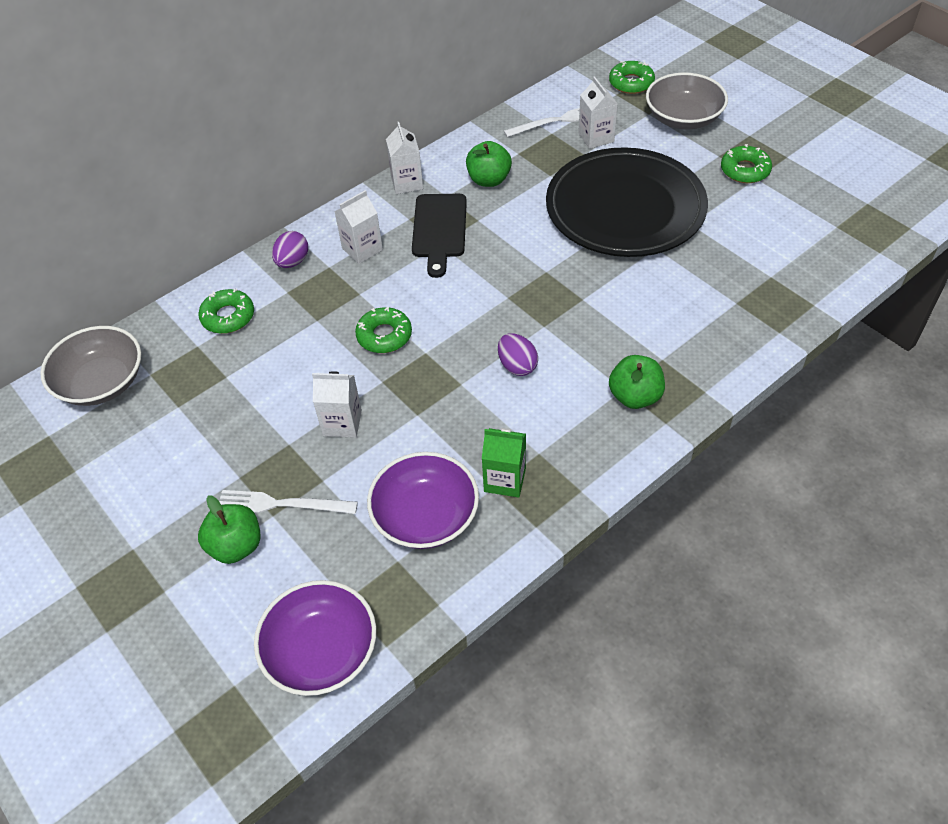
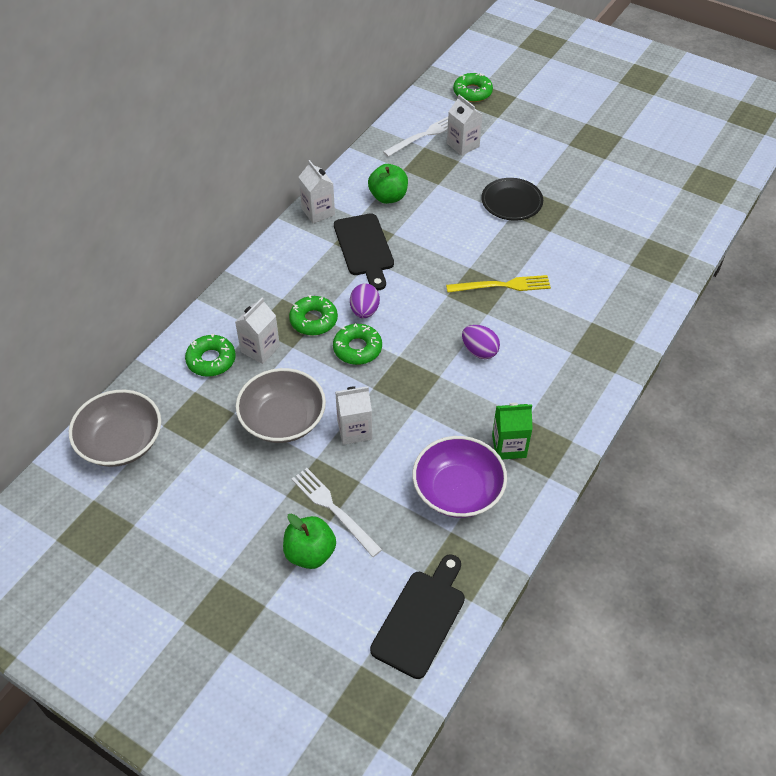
camera: 20 degrees left, 0 degrees up
(282, 504) = (333, 509): white fork -> white fork turned 60 degrees clockwise
(292, 262) = (247, 300): purple egg -> purple egg (364, 311)
(321, 651) = (421, 619): purple bowl -> black cutting board
(362, 249) = (304, 277): white carton -> white carton (260, 349)
(574, 298) = (502, 285): none -> yellow fork
(625, 208) = (511, 201): black plate -> black plate, size x0.45
(635, 396) = (583, 356): green apple -> none
(683, 118) = (527, 116): grey bowl -> grey bowl (283, 419)
(745, 170) = (594, 153): green donut -> green donut (313, 320)

